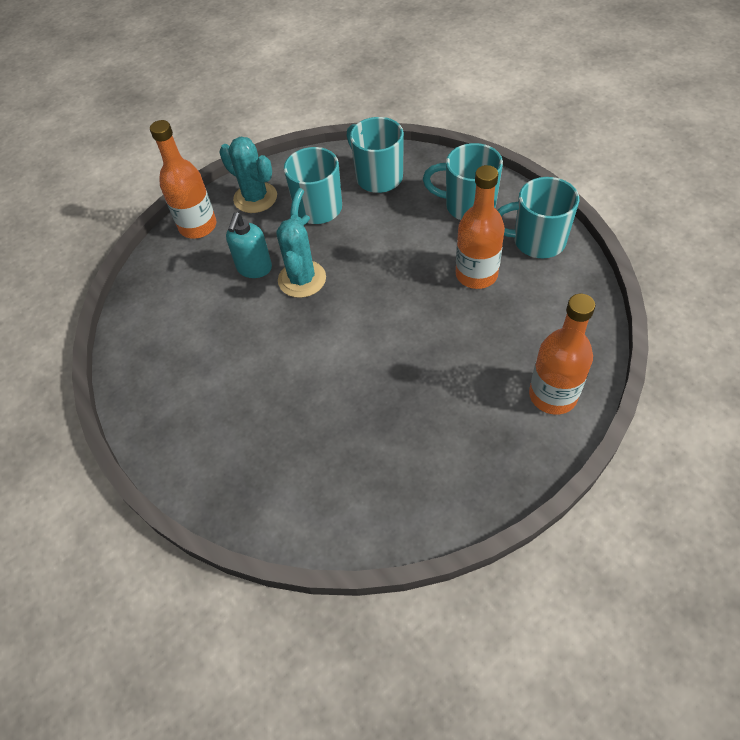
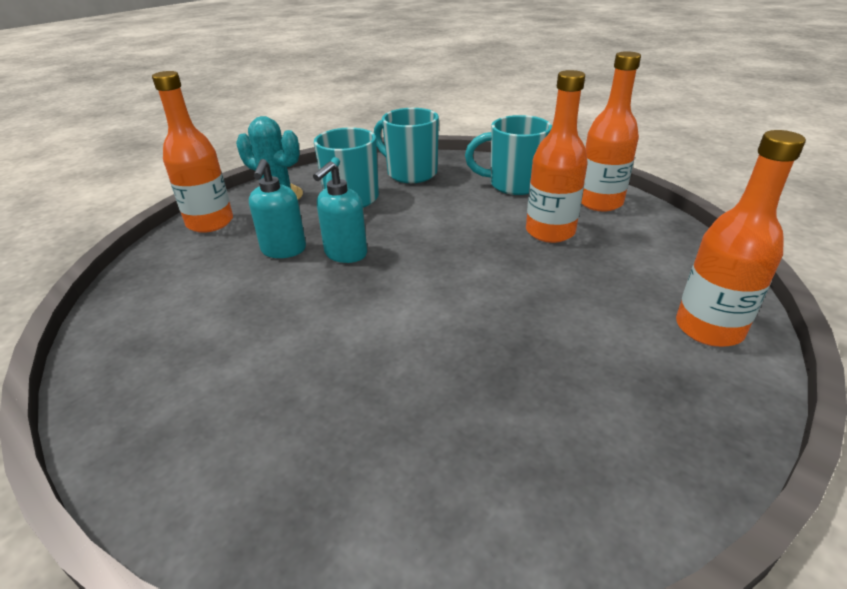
camera: 15 degrees left, 20 degrees down
(302, 279) = (345, 254): turquoise cactus -> turquoise soap dispenser
(537, 241) = (599, 202): turquoise mug -> orange bottle

